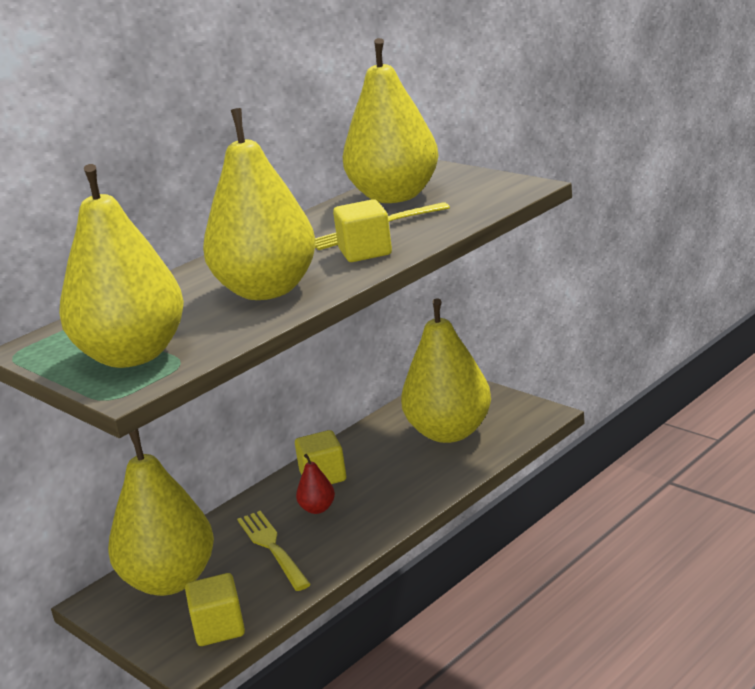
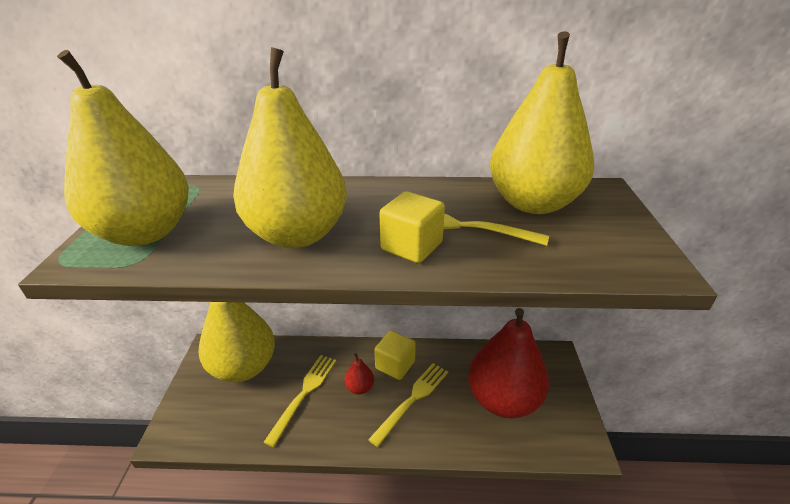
camera: 45 degrees right, 10 degrees up
(219, 628) = (206, 427): yellow cube -> none
(377, 482) = (412, 399): none -> yellow fork
(449, 432) = (503, 400): yellow pear -> red pear

